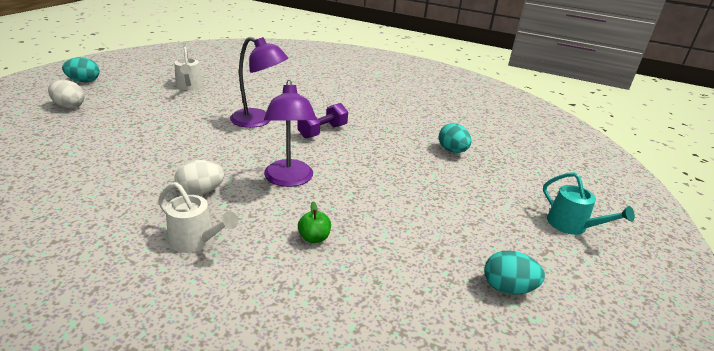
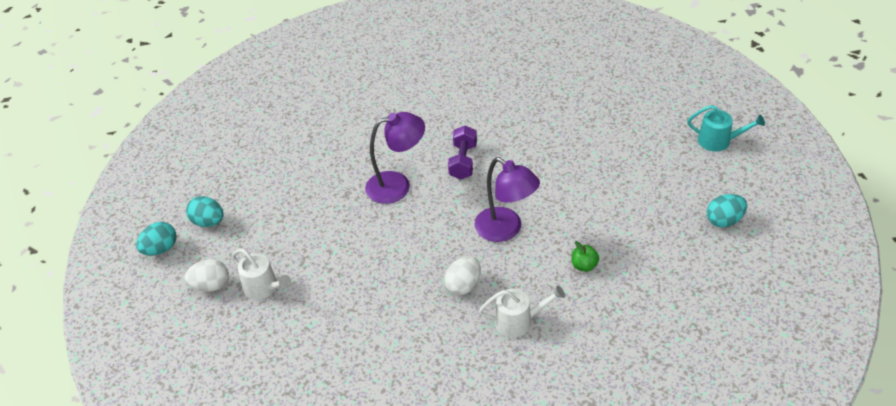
camera: 30 degrees left, 15 degrees up
(189, 86) = (270, 185): white watering can -> white watering can (263, 287)
(452, 151) = (580, 116): turquoise egg -> turquoise egg (208, 222)

